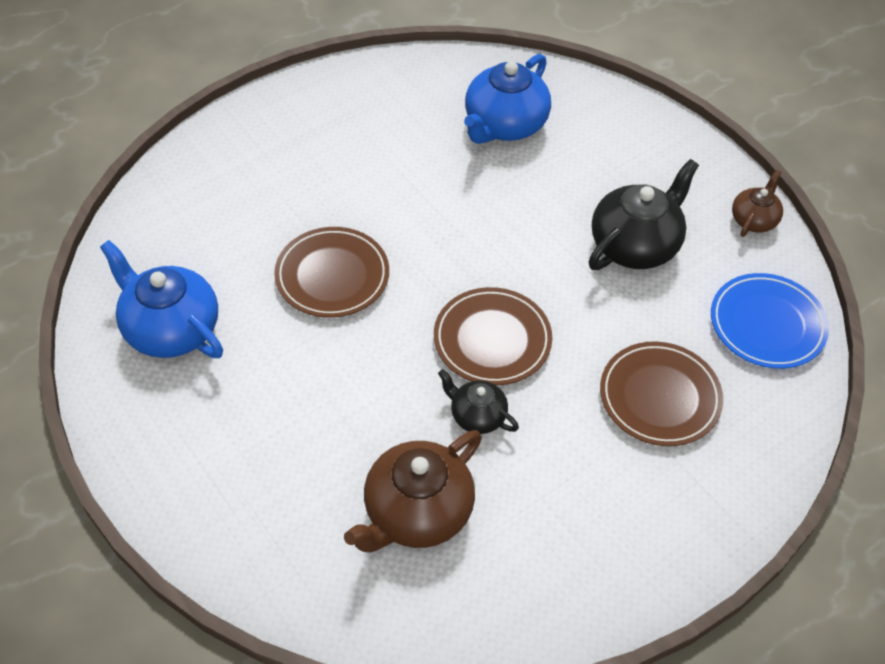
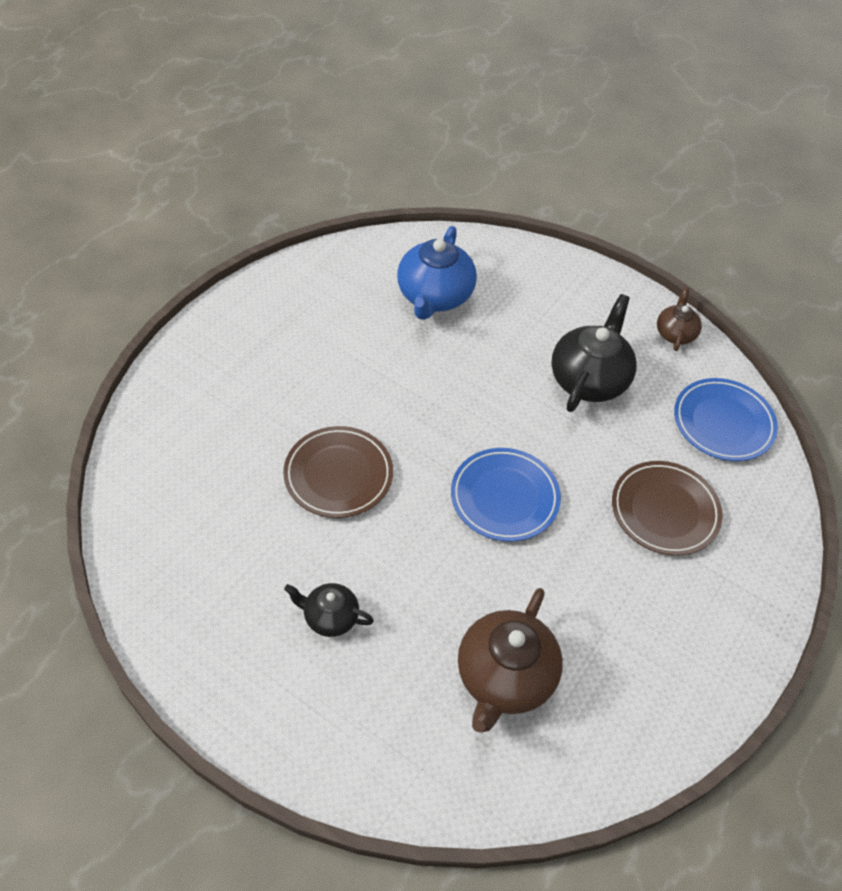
camera: 20 degrees left, 0 degrees up
(170, 329) = (206, 566): blue teapot -> none
(477, 415) = (520, 571): black teapot -> black teapot (330, 617)
(492, 340) = (504, 497): brown plate -> blue plate

